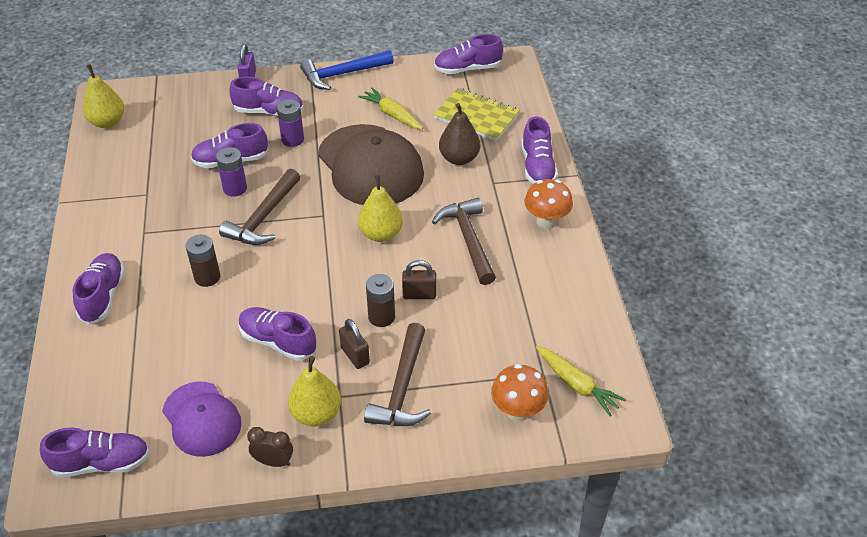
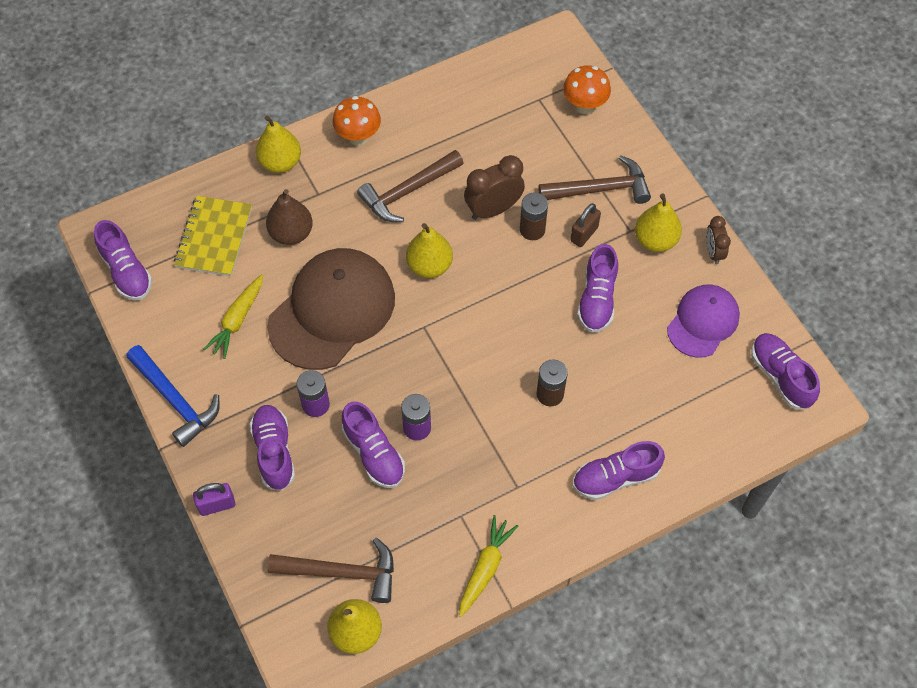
camera: 110 degrees left, 15 degrees up
(263, 217) = (449, 380): brown hammer -> brown hammer (342, 572)
(419, 294) = (493, 209): brown padlock -> brown clock
(537, 167) = (280, 162): purple shoe -> yellow pear
(577, 385) = (540, 74): yellow carrot -> yellow carrot (485, 568)

